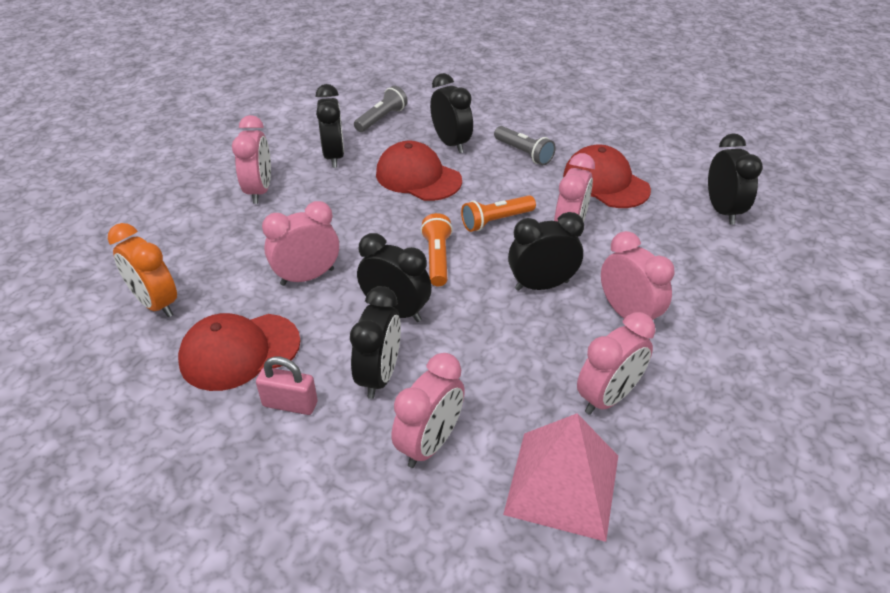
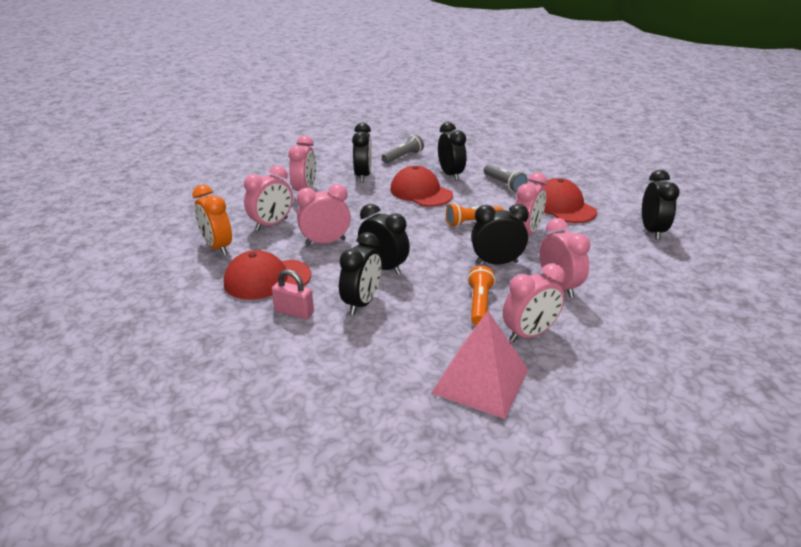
camera: 10 degrees right, 10 degrees down
(430, 444) = (388, 346): pink clock -> pink clock (272, 224)
(437, 258) = (422, 240): orange flashlight -> orange flashlight (479, 304)

